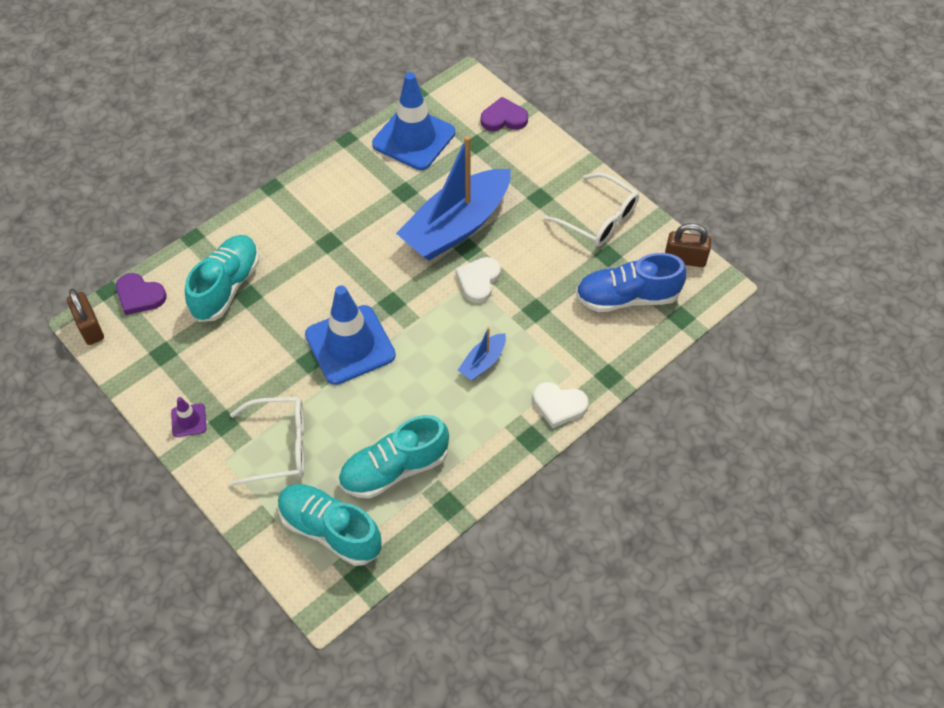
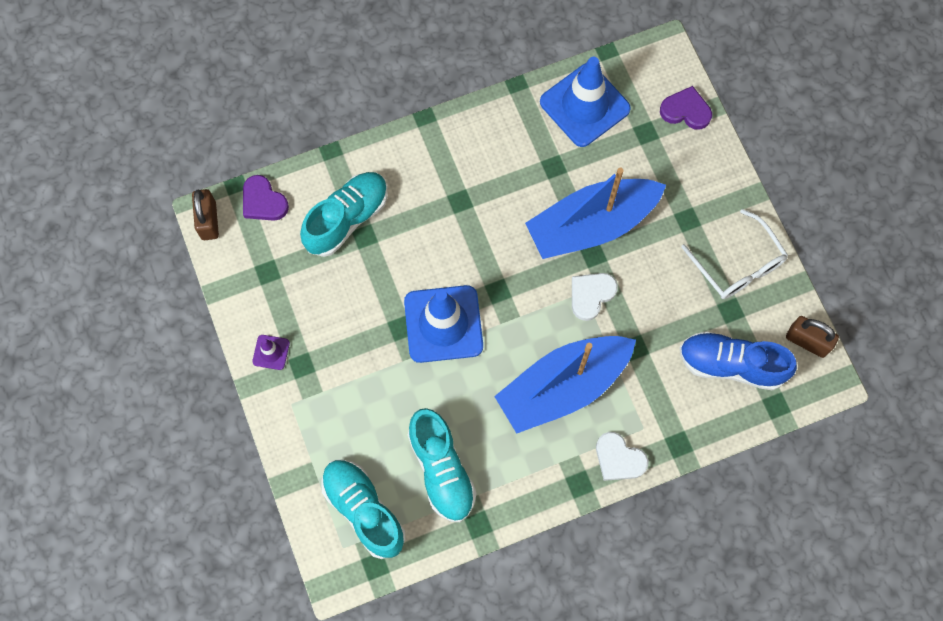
camera: 20 degrees right, 15 degrees up
(279, 446) = (344, 408): white glasses -> none
(394, 469) = (441, 470): turquoise shoe -> turquoise shoe turned 105 degrees counterclockwise
(483, 362) = (563, 387): blue boat -> blue boat, size x2.32

